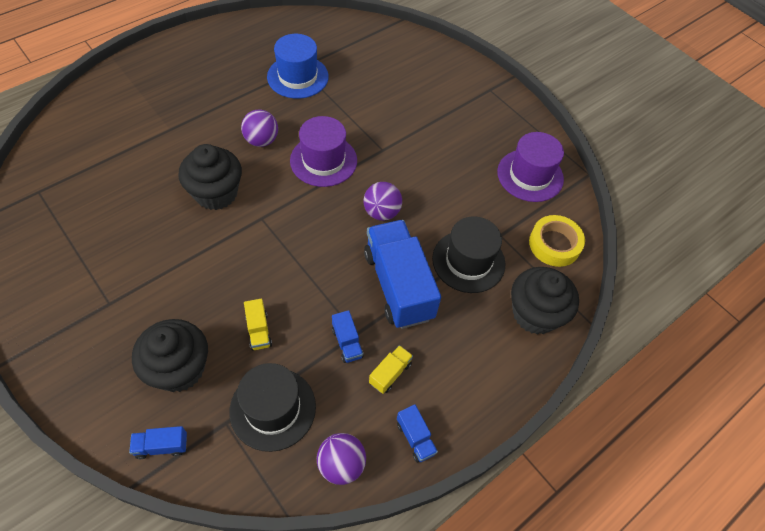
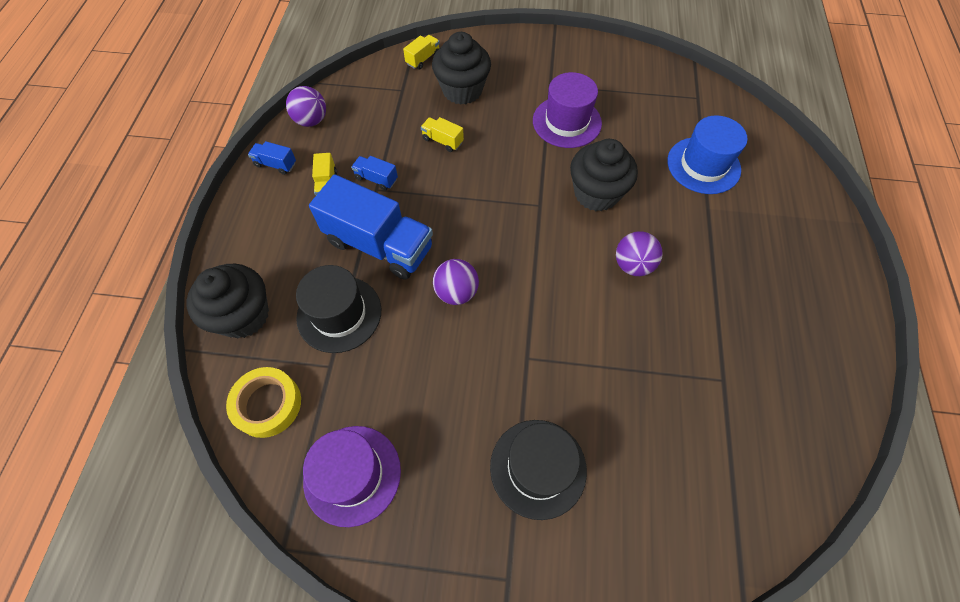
camera: 140 degrees right, 5 degrees up
(162, 446) = (423, 59): blue truck -> yellow truck
(273, 408) = (383, 114): black hat -> black hat (538, 468)
(298, 77) = (708, 365): blue hat -> blue hat (703, 165)
(323, 160) = (561, 295): purple hat -> purple hat (567, 122)

